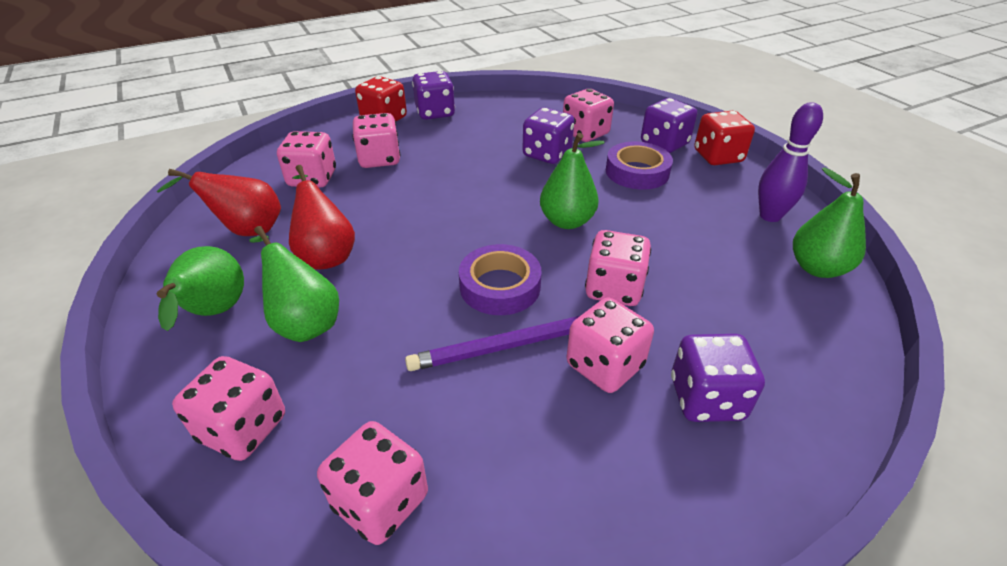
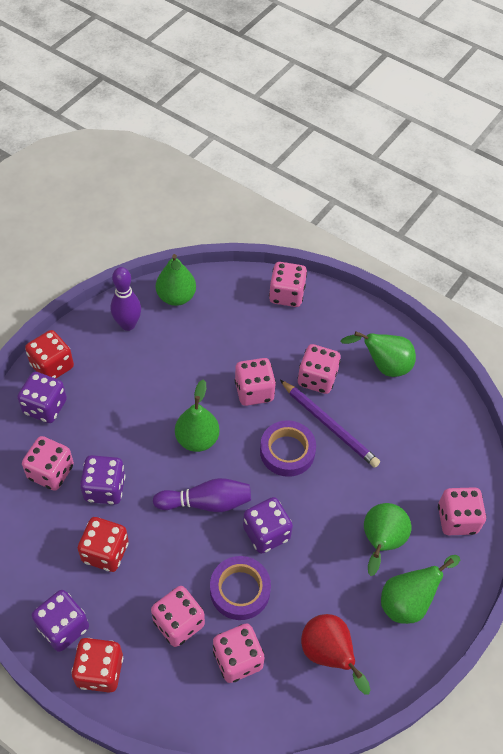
camera: 120 degrees left, 15 degrees up
(325, 254) = (319, 575): red pear -> none
(380, 501) = (446, 437): pink dice -> pink dice (286, 295)
(481, 141) = (105, 552): none -> red dice
(482, 205) = (206, 502): none -> purple bowling pin
(589, 478) = (383, 366): none -> green pear
(637, 172) = (104, 414): purple tape -> purple tape (240, 590)
(706, 398) = (312, 333): purple dice -> purple dice (266, 533)

